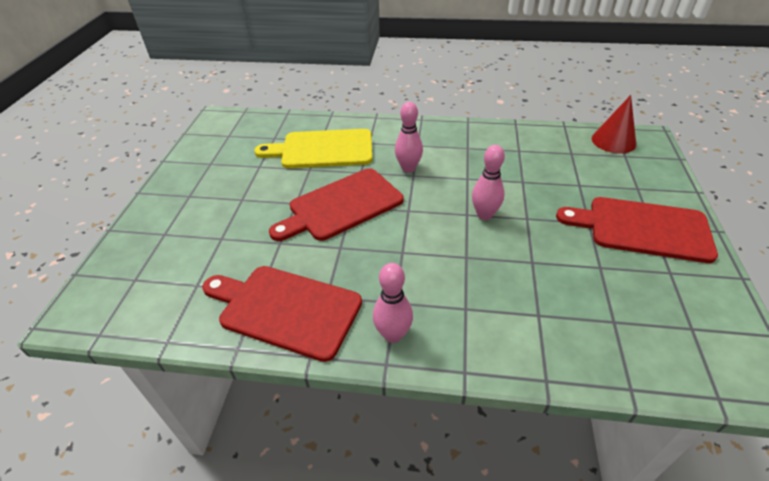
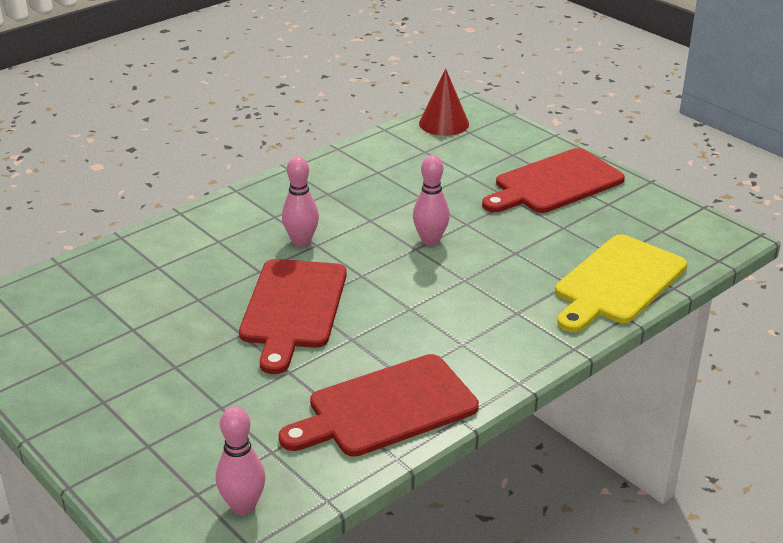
camera: 50 degrees left, 10 degrees down
(322, 149) = (177, 274): yellow cutting board -> yellow cutting board (617, 282)
(393, 334) = (495, 363): pink bowling pin -> pink bowling pin (243, 506)

